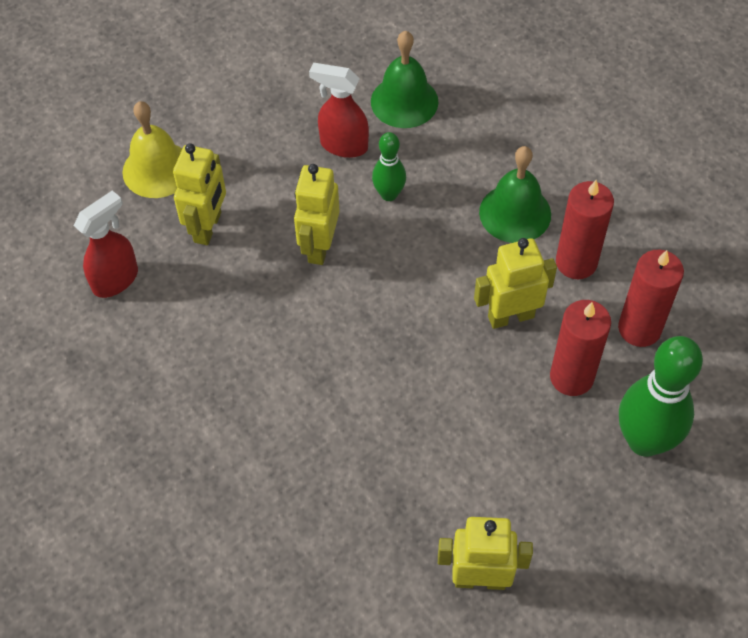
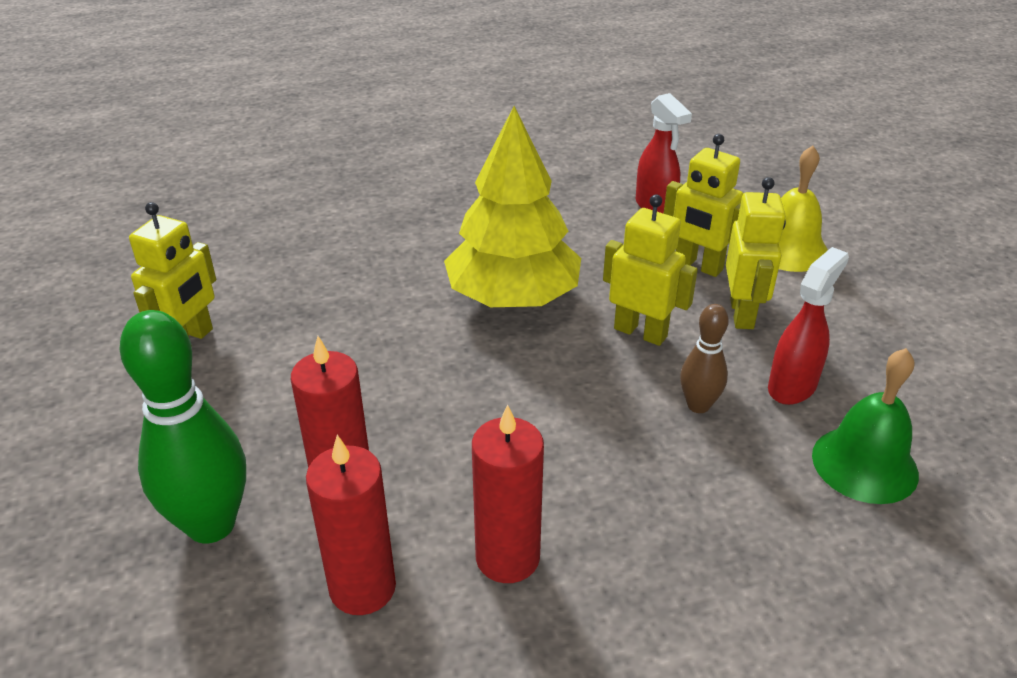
camera: 110 degrees right, 20 degrees down
(309, 348) = (513, 297): none -> yellow tree
(389, 194) = (698, 405): green bowling pin -> brown bowling pin
(510, 316) = (461, 459): yellow robot -> yellow robot (742, 314)
(515, 213) = (622, 519): green bell -> none

